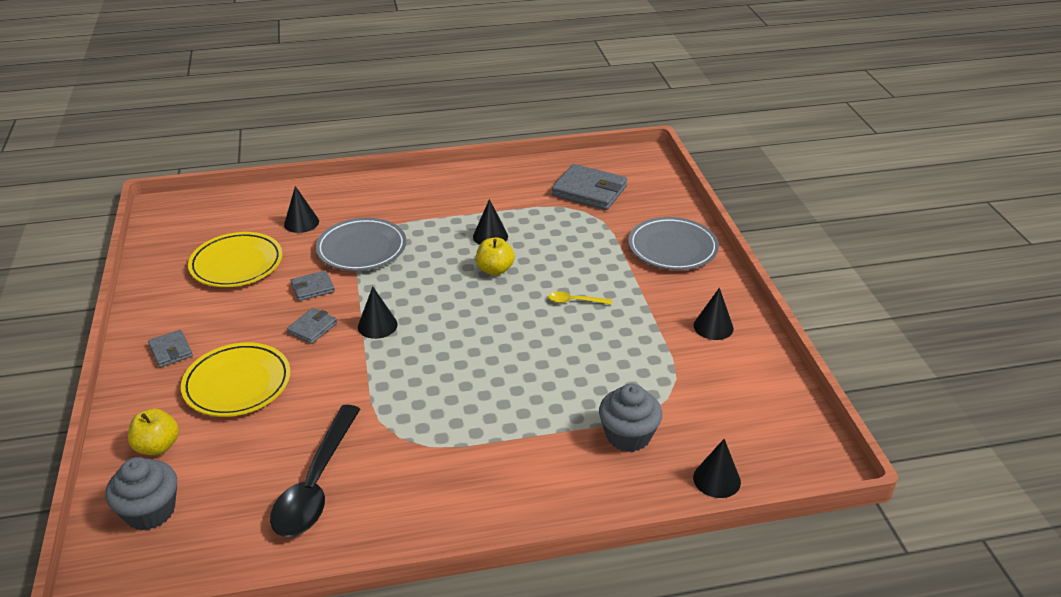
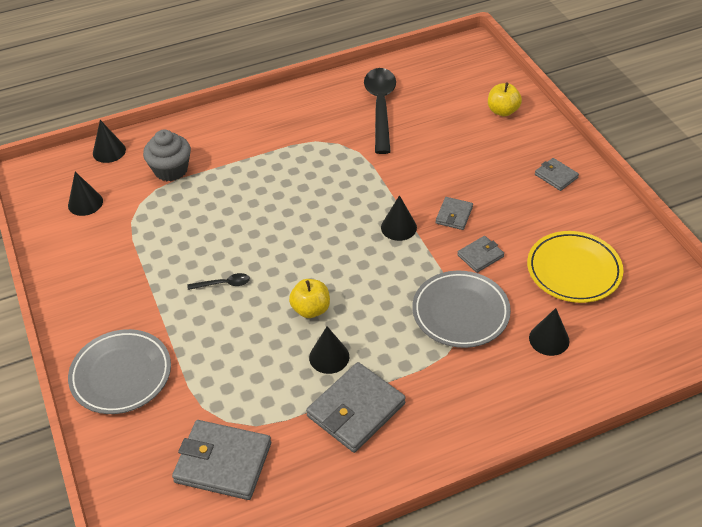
camera: 170 degrees right, 10 degrees up
(150, 511) = (474, 78): grey cupcake -> none
(237, 384) = (481, 159): yellow plate -> none
(481, 204) = (356, 410): none -> grey wallet
(575, 301) = (223, 284): yellow spoon -> black spoon
(713, 327) = (91, 277): black cone -> black cone (85, 203)

